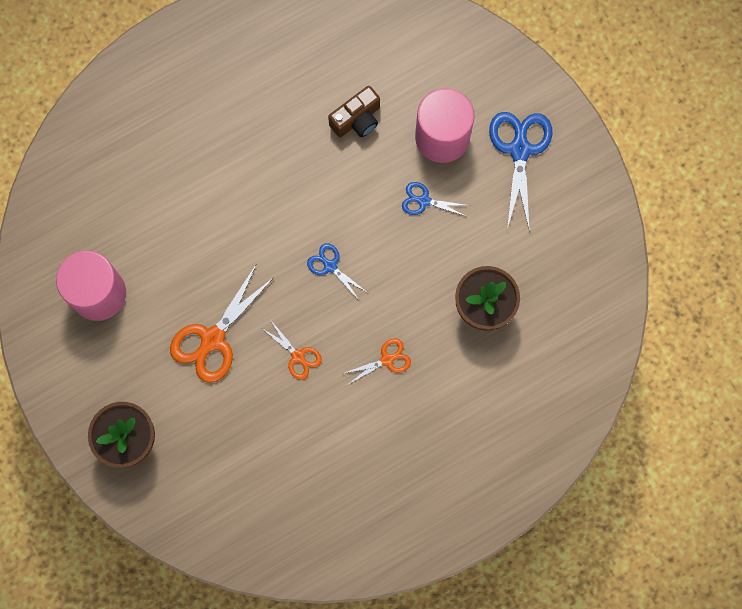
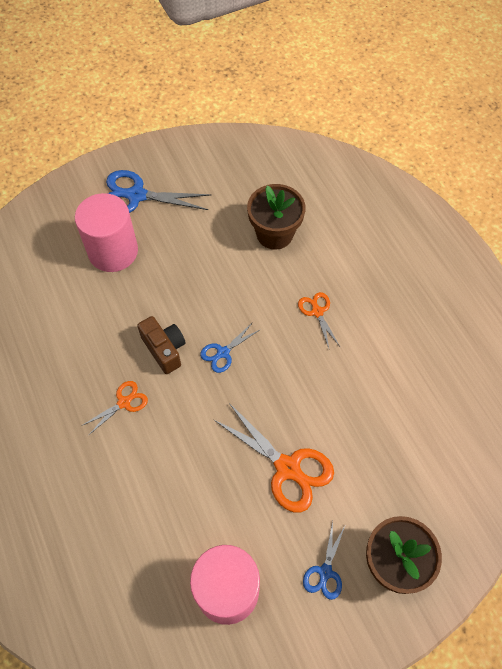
camera: 85 degrees left, 15 degrees down
(298, 356) = (310, 388): orange scissors -> orange scissors (124, 402)
(357, 119) = (81, 319): brown camera -> brown camera (164, 349)
(424, 201) = (171, 270): blue scissors -> blue scissors (325, 572)

